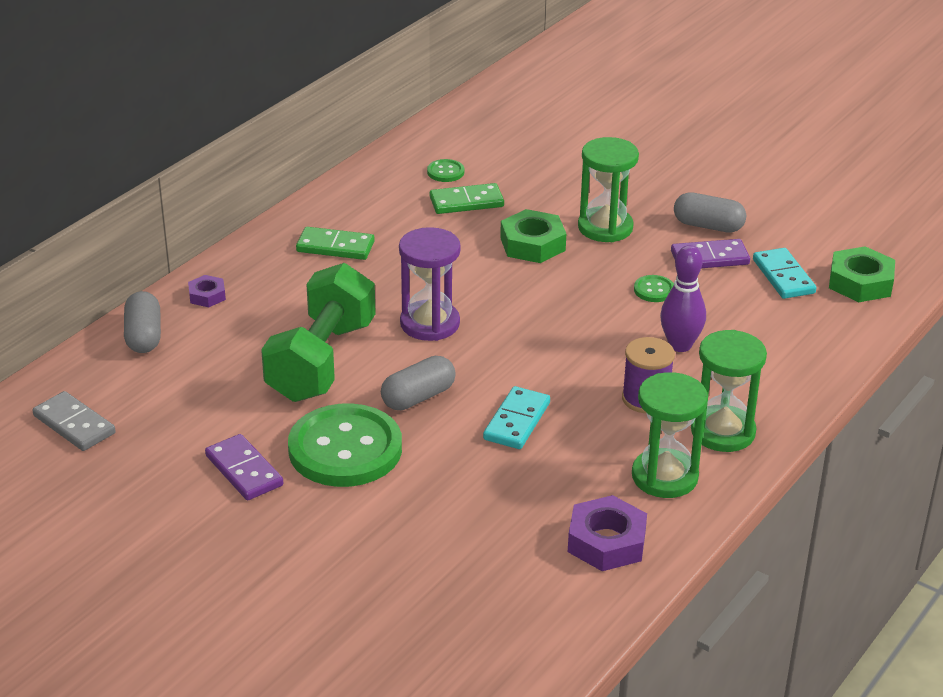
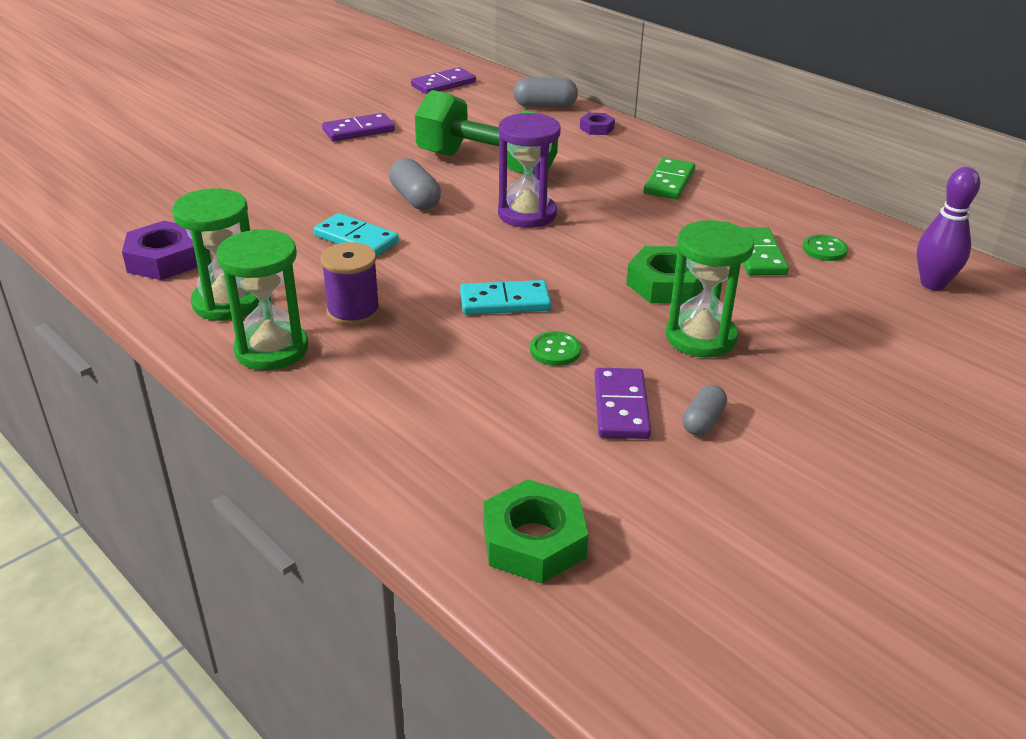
camera: 100 degrees right, 0 degrees up
(74, 425) = (443, 84): grey domino -> purple domino
(345, 449) = (362, 165): green button -> none
(680, 345) = (438, 349): purple bowling pin -> purple bowling pin (933, 284)
(708, 226) = (703, 421): grey capsule -> grey capsule, size x0.65
(783, 276) = (564, 464): turquoise domino -> turquoise domino (505, 301)

